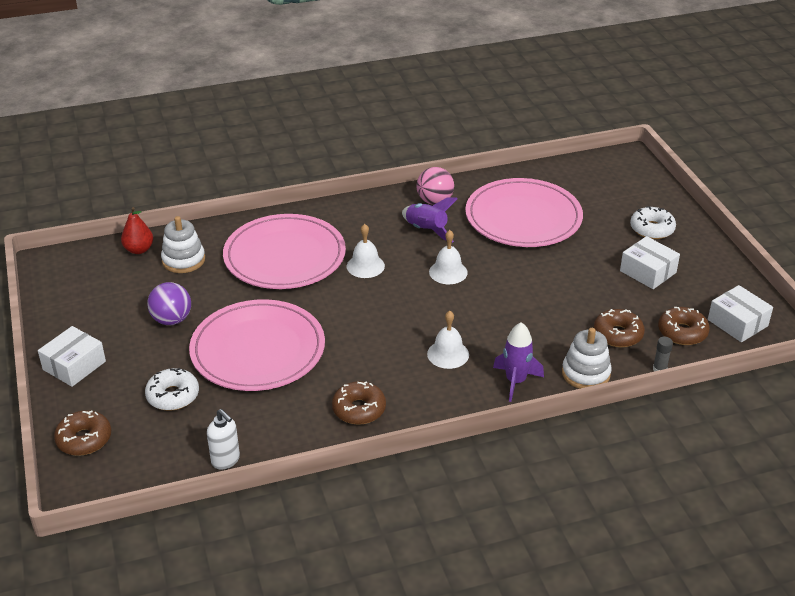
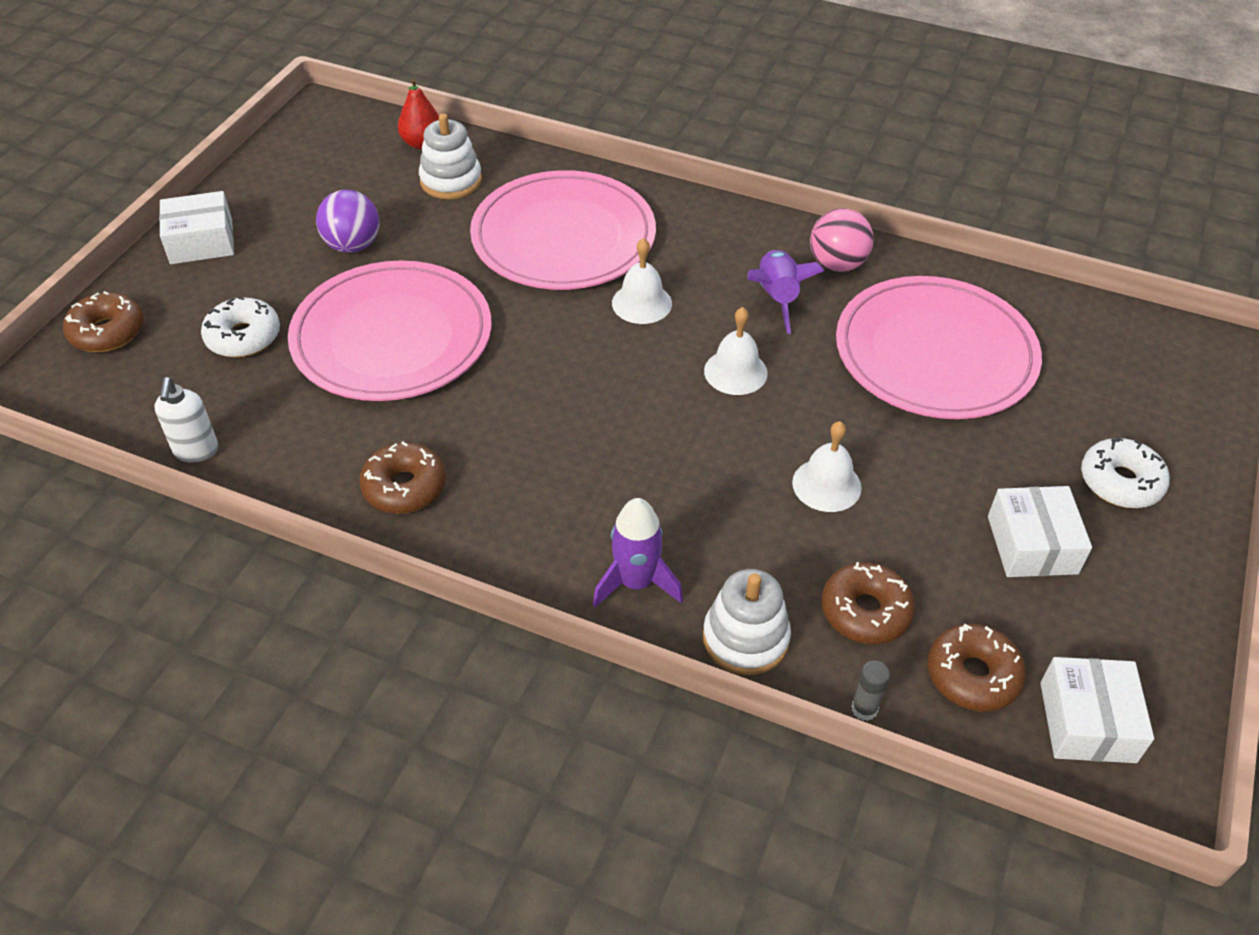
camera: 40 degrees right, 10 degrees up
(448, 354) = (597, 485): white bell -> white bell (826, 485)

